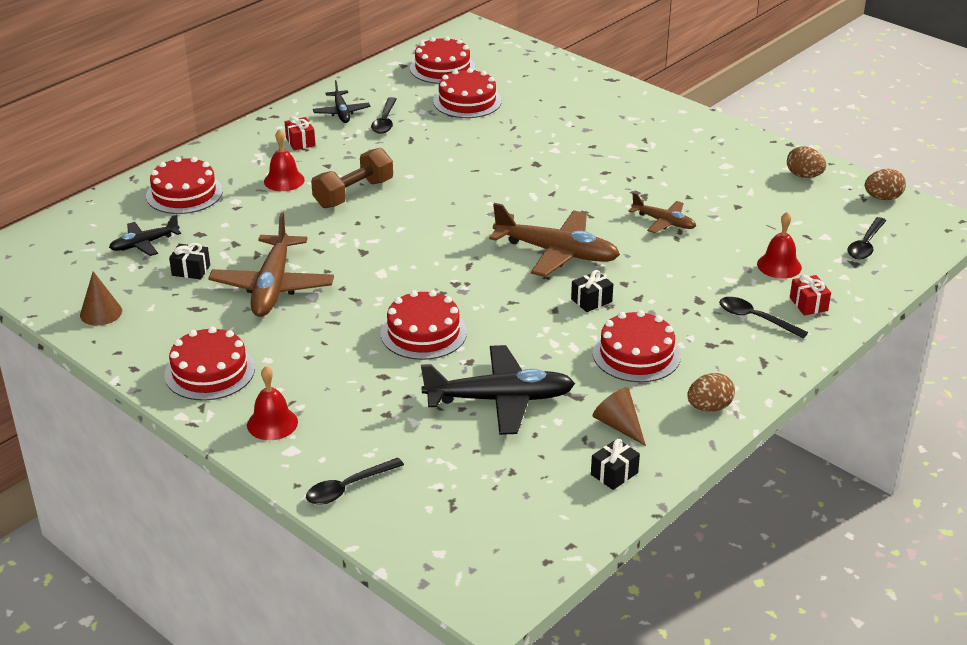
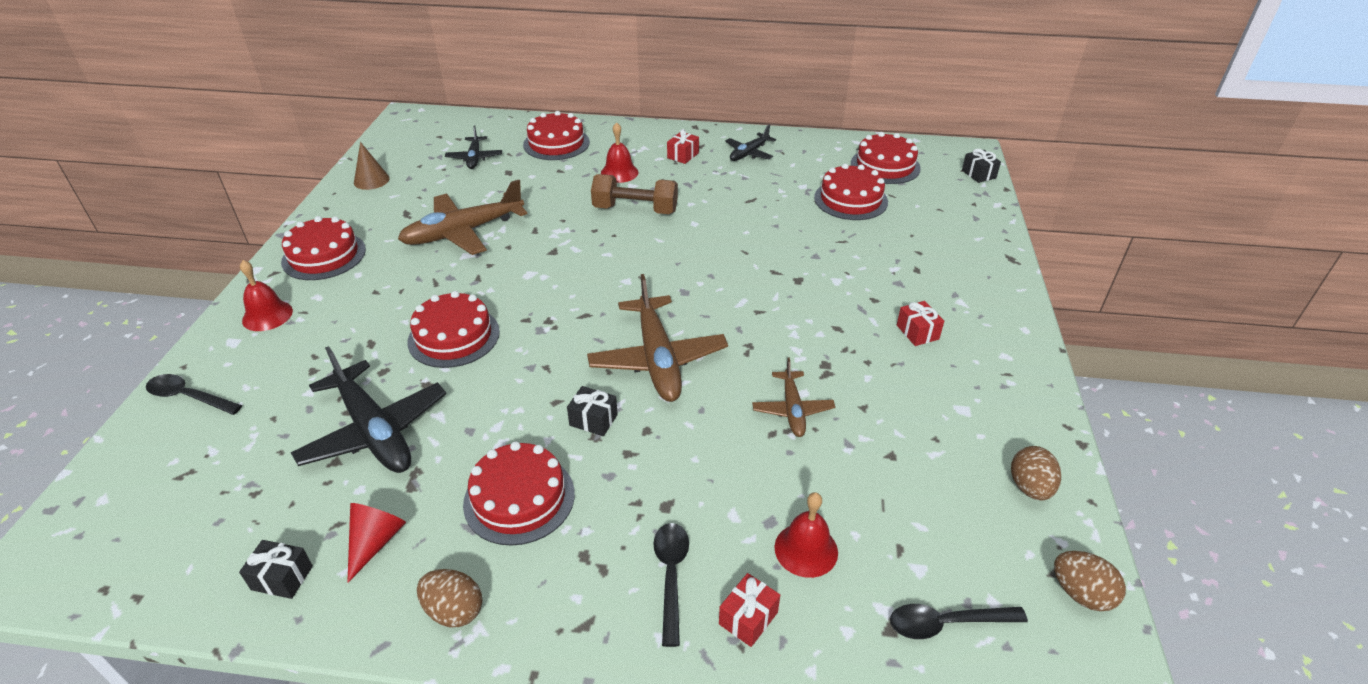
camera: 55 degrees right, 5 degrees up
(145, 244) = (474, 158): black plane -> black plane turned 120 degrees counterclockwise
(191, 270) = (456, 189): black gift -> black gift (978, 174)
(385, 121) = (762, 177): black spoon -> none
(618, 425) = (375, 542): brown cone -> red cone
(642, 146) = (917, 332): none -> red gift

